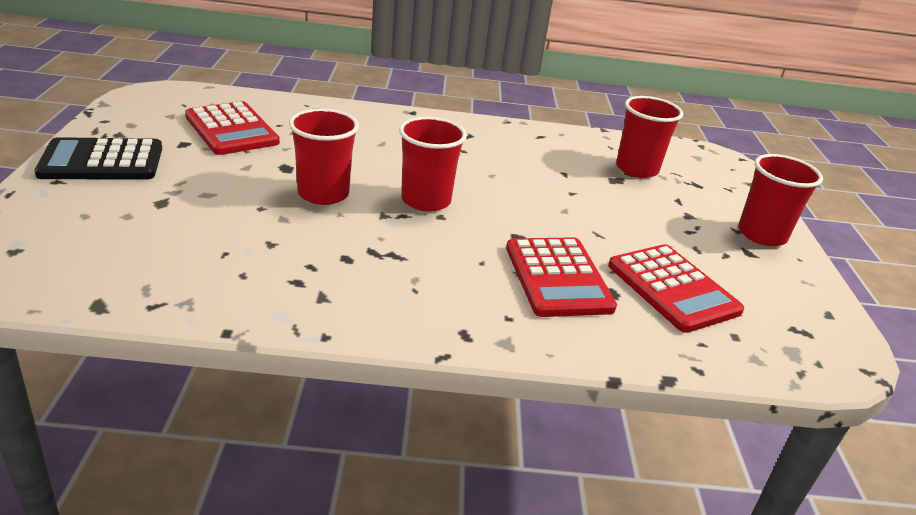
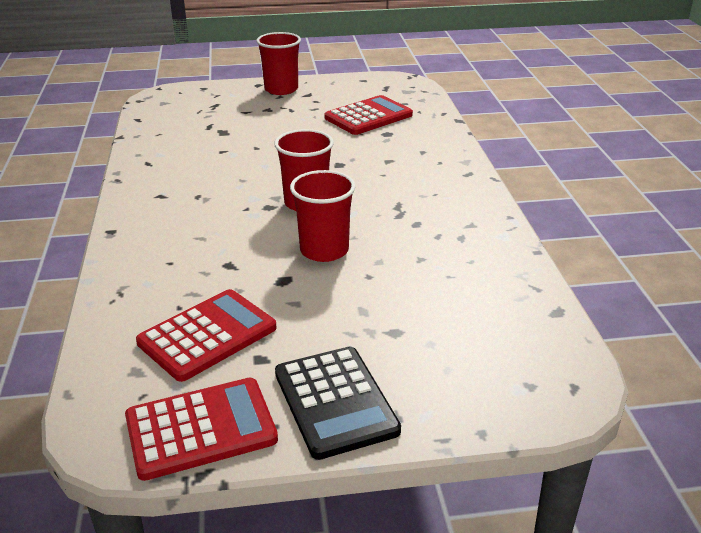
camera: 95 degrees left, 0 degrees up
(558, 278) = (383, 149): red calculator -> red calculator (201, 429)
(637, 169) = (199, 124): red cup -> none

